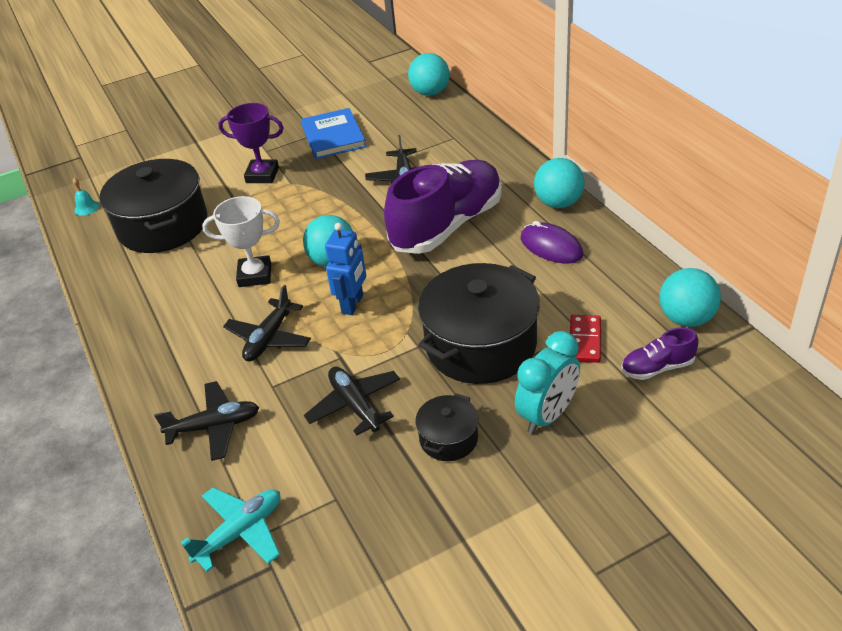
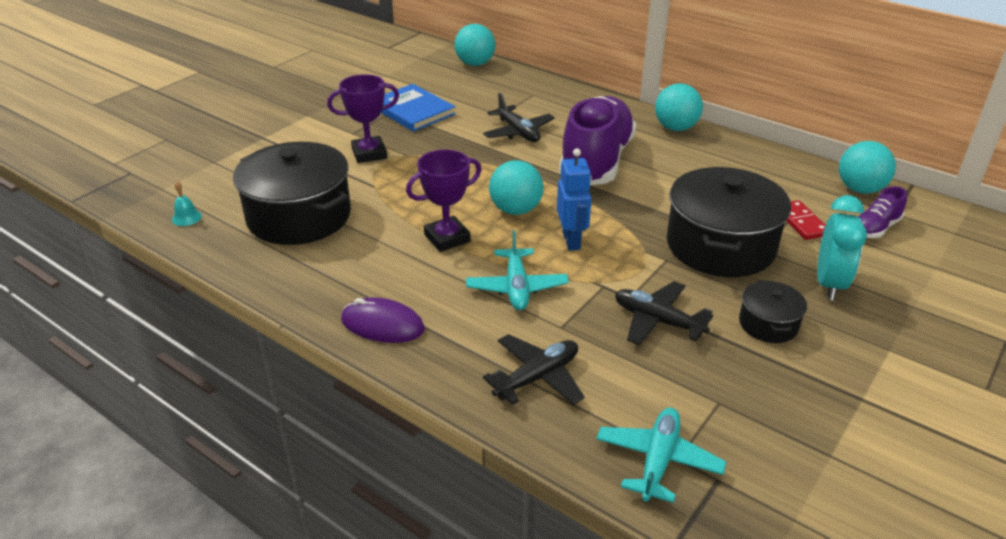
camera: 30 degrees left, 5 degrees down
(255, 275) = (447, 238): white trophy -> purple trophy
(269, 338) = (516, 287): black plane -> turquoise plane
(551, 246) = (702, 160): purple mouse -> purple mouse (382, 325)

